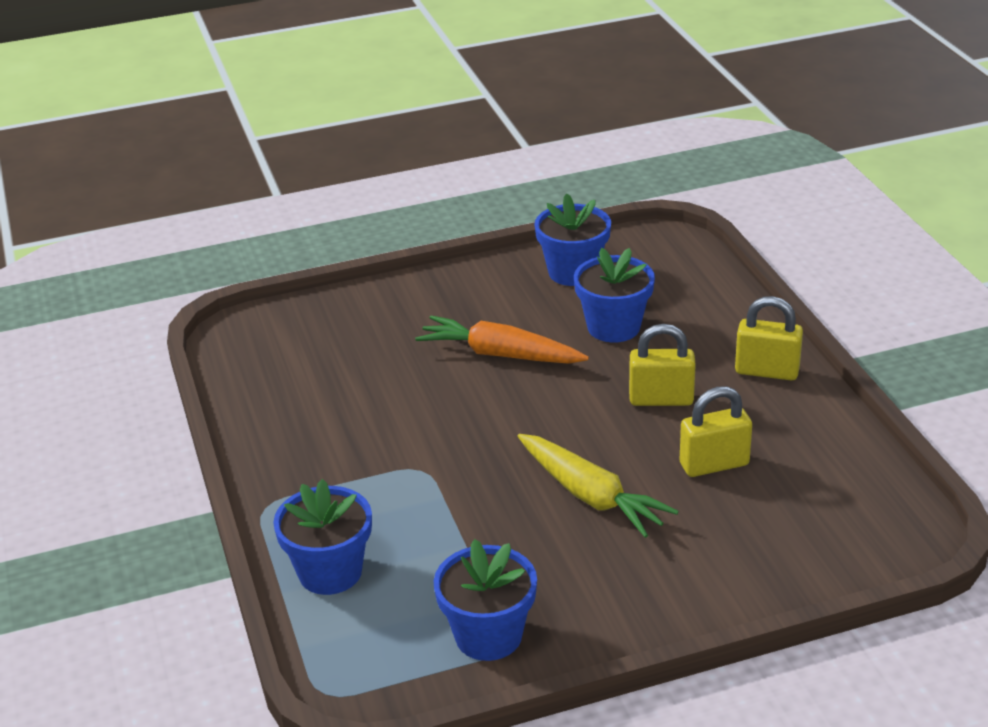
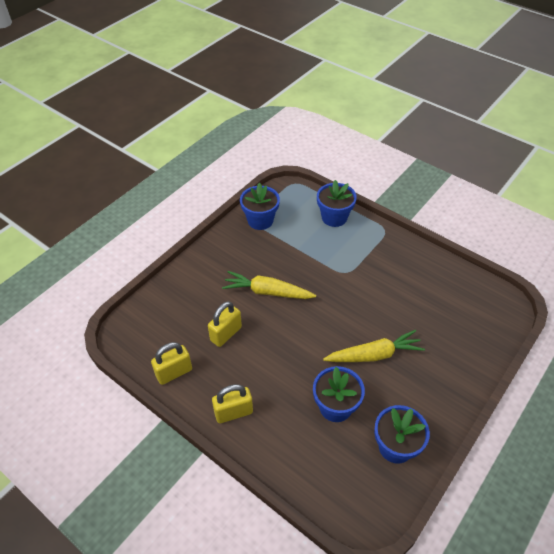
camera: 145 degrees right, 15 degrees up
(500, 354) = (374, 355): orange carrot -> yellow carrot
(661, 399) = (275, 363): yellow padlock -> yellow padlock (174, 372)

